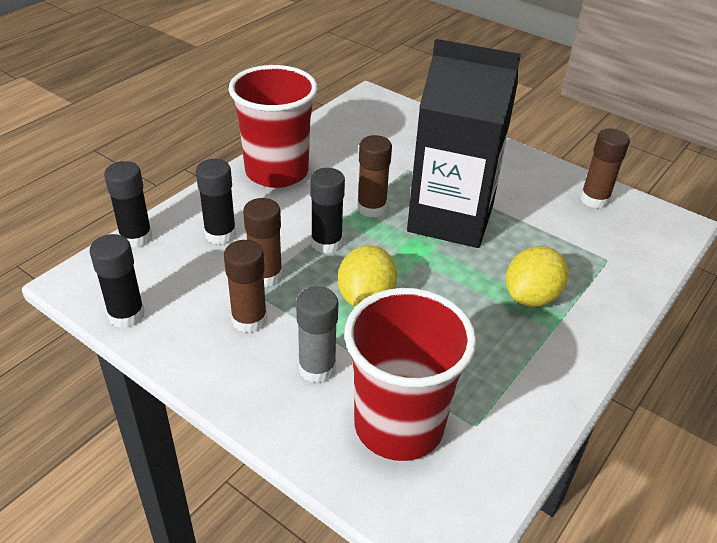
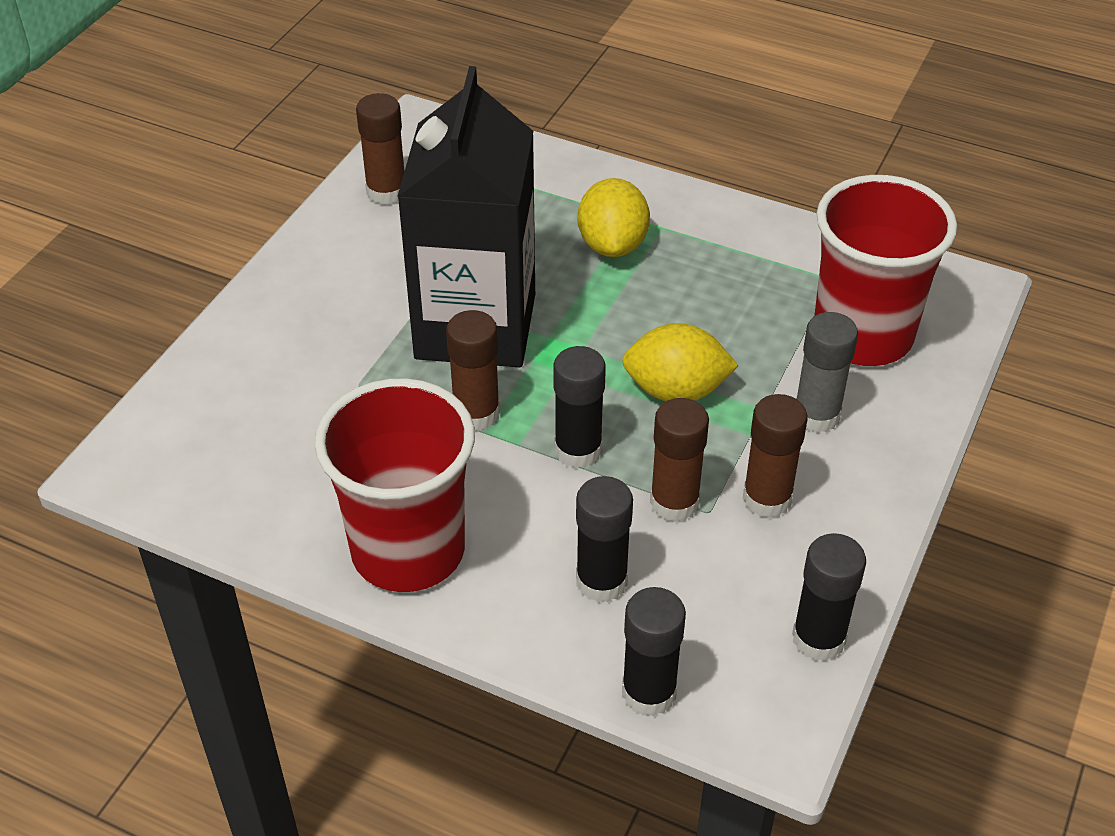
camera: 100 degrees left, 5 degrees up
(531, 297) = (612, 245): yellow lemon -> yellow lemon turned 60 degrees clockwise

